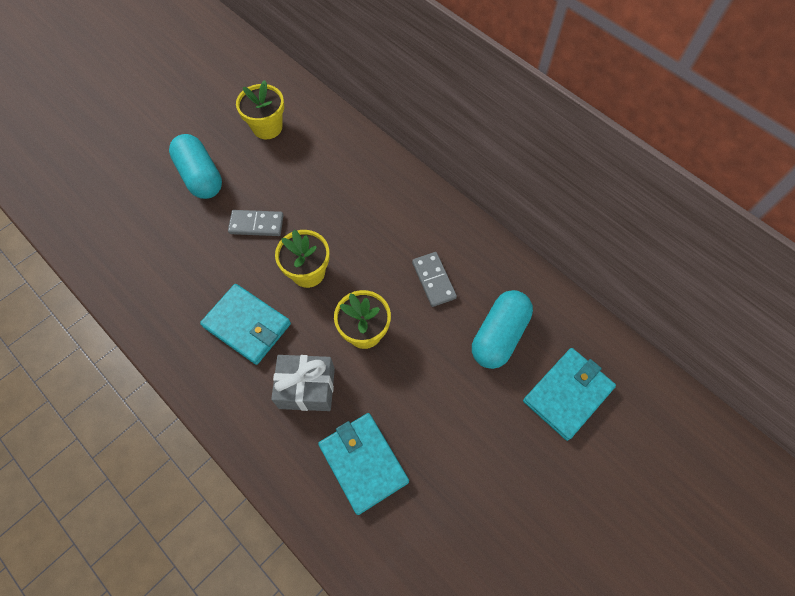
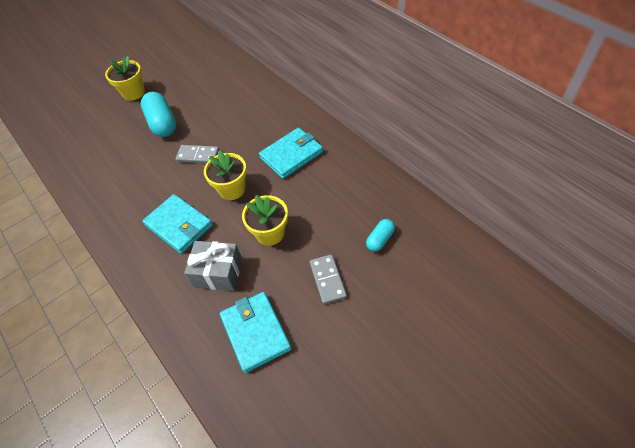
camera: 10 degrees right, 10 degrees down
(267, 127) = (217, 92): yellow flower pot -> yellow flower pot (133, 93)
(434, 280) = (330, 197): grey domino -> grey domino (328, 280)
(499, 335) = (380, 239): turquoise capsule -> turquoise capsule, size x0.55
(567, 394) = (435, 287): turquoise wallet -> turquoise wallet (291, 155)

